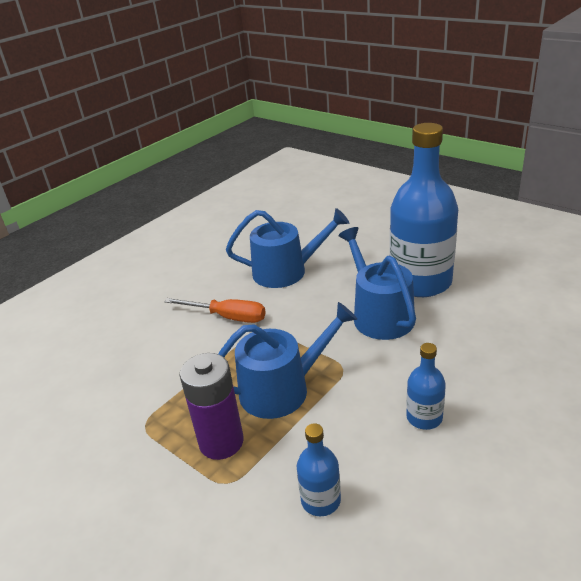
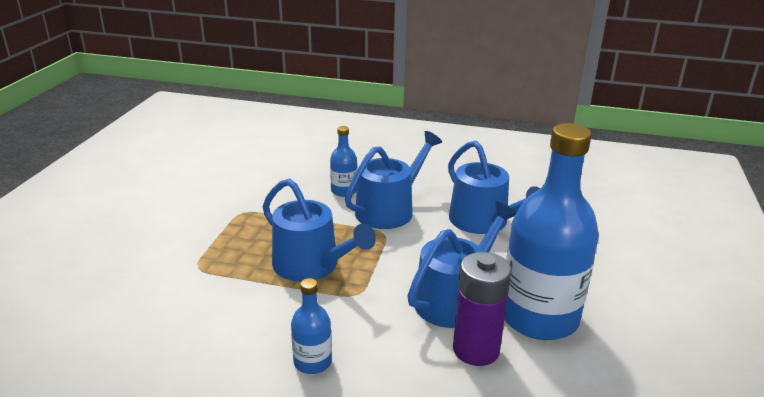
camera: 60 degrees right, 5 degrees down
(221, 442) = (238, 252): purple battery -> purple battery (476, 350)
(227, 317) = (389, 210): orange screwdriver -> blue watering can
(320, 500) = (192, 319): blue bottle -> blue bottle (344, 191)

